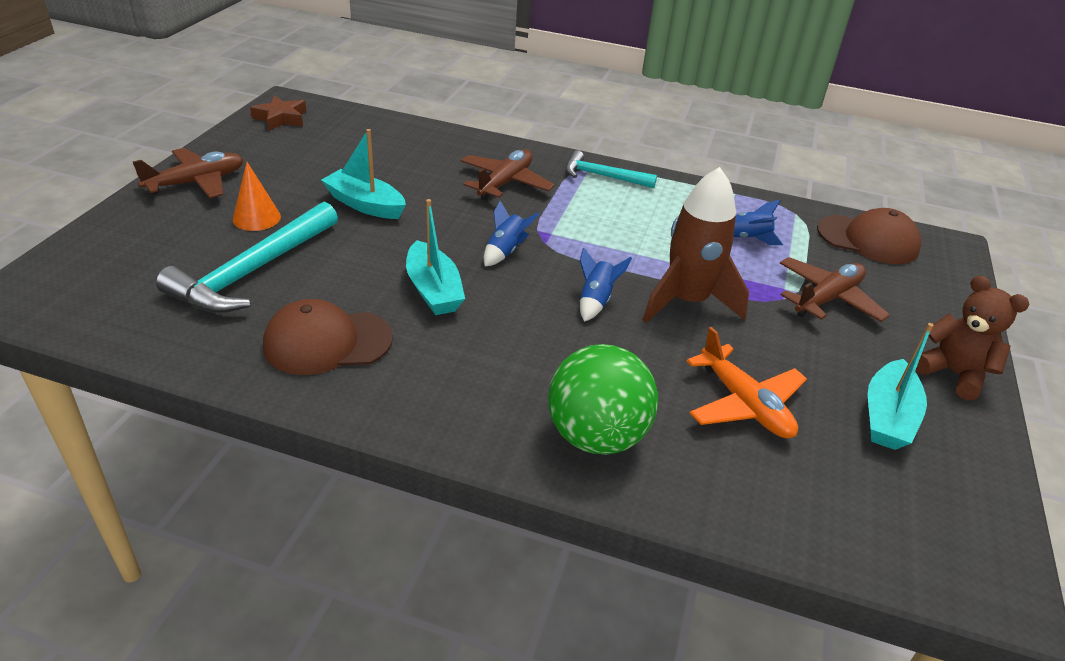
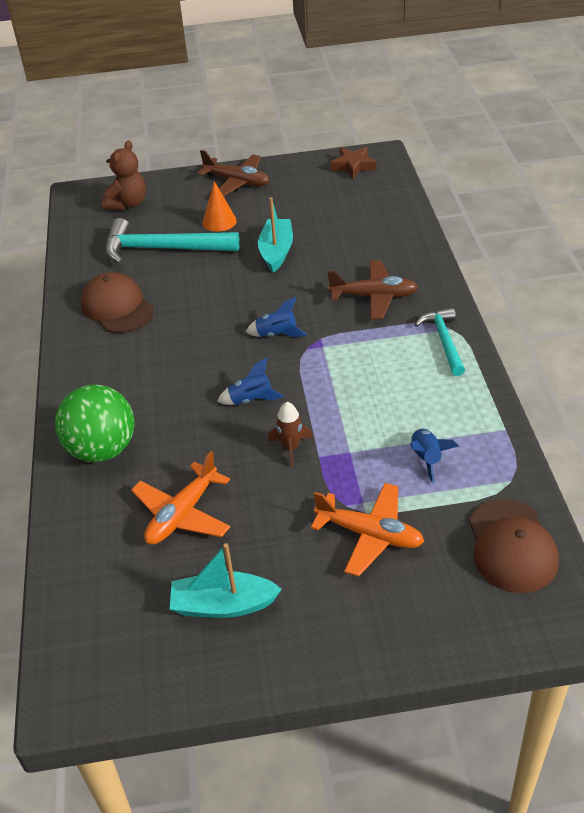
camera: 70 degrees right, 5 degrees up
(433, 290) = (201, 323): turquoise boat -> none
(687, 301) = (290, 448): brown rocket -> brown rocket, size x0.49
(827, 299) = (370, 534): brown plane -> orange plane
(952, 373) = (318, 645): brown teddy bear -> brown teddy bear (128, 204)

